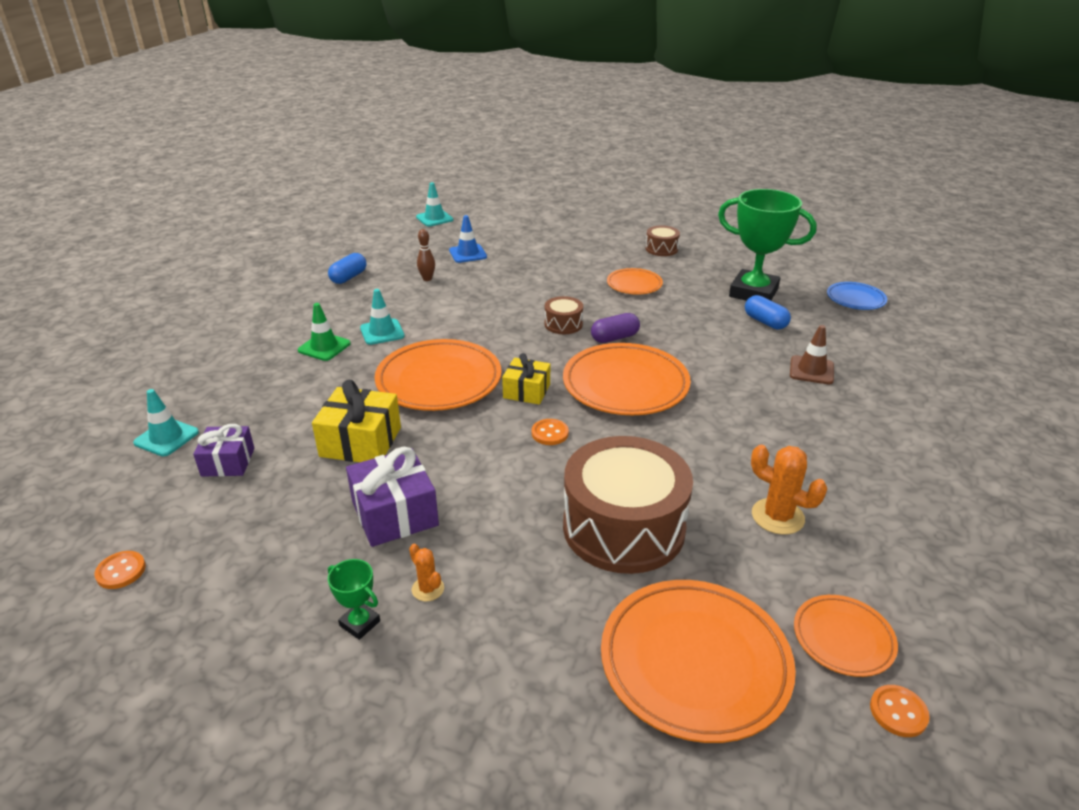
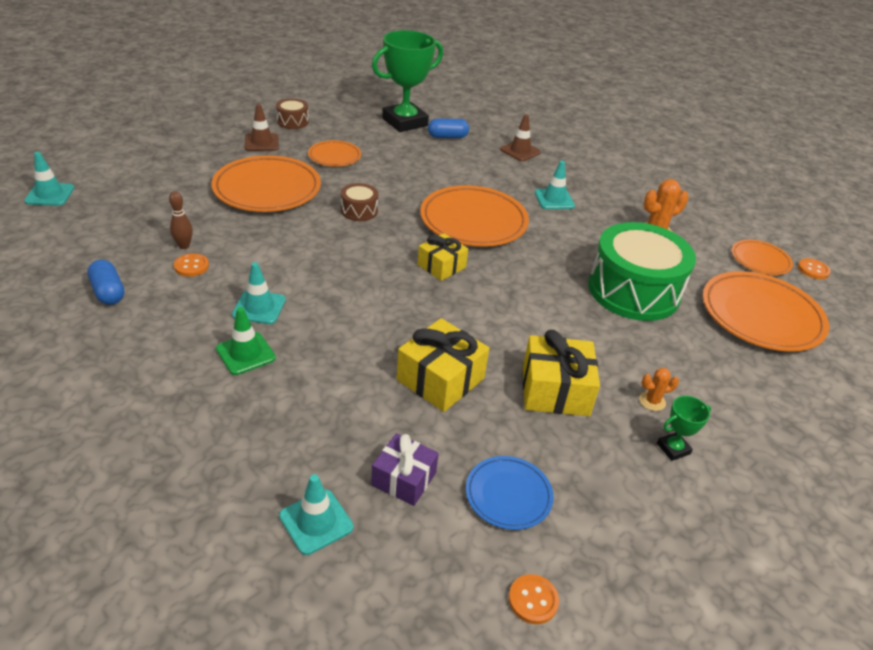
camera: 65 degrees left, 5 degrees up
(394, 513) = (555, 390): purple gift -> yellow gift
(439, 380) = (382, 303): orange plate -> orange plate (267, 189)
(468, 254) = (164, 206): blue traffic cone -> none
(550, 433) = (507, 278): orange button -> orange button (191, 266)
(607, 250) = (261, 142): none -> brown traffic cone
(614, 338) = (405, 198): purple capsule -> none
(623, 527) = (633, 290): brown drum -> green drum
(741, 421) = (554, 199): none -> turquoise traffic cone
(855, 299) = (453, 97): blue plate -> blue plate (508, 495)

